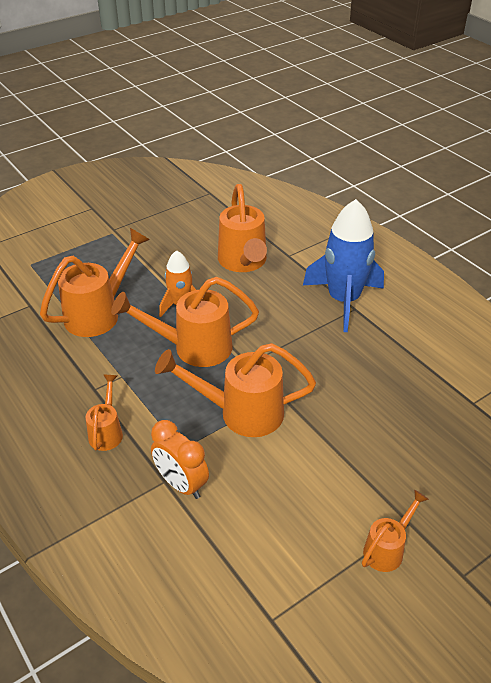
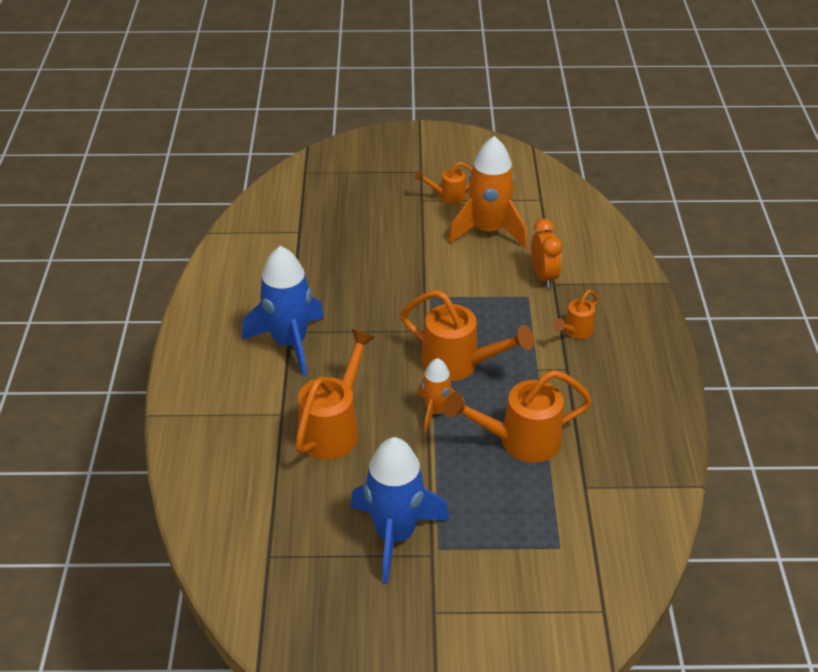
camera: 145 degrees left, 0 degrees up
(145, 228) = (395, 534): none -> blue rocket
(240, 413) = (466, 299): orange watering can -> none
(292, 518) = (488, 231): none -> orange rocket

